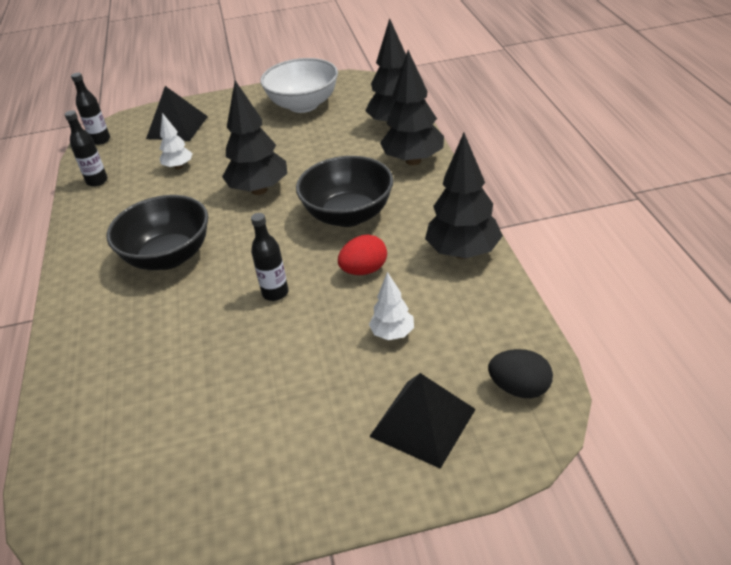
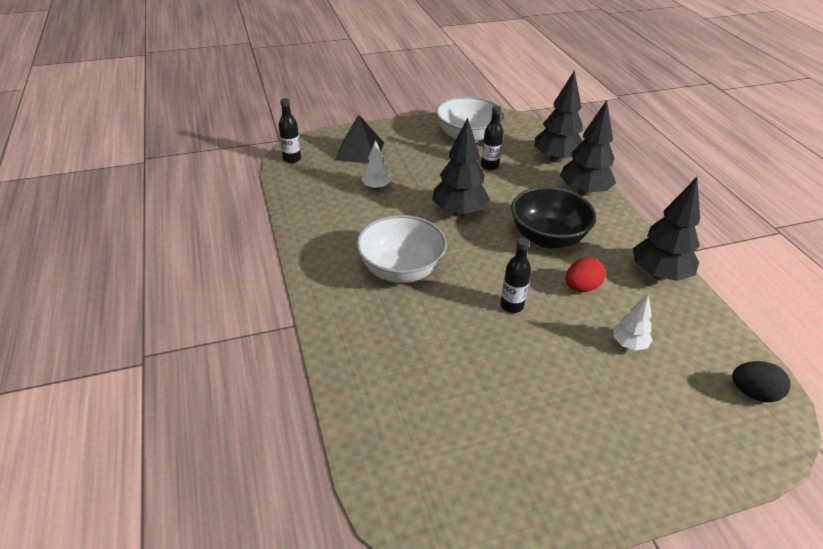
camera: 10 degrees left, 0 degrees up
(97, 181) = (304, 197): black bottle -> black bottle (489, 166)
(168, 257) = (401, 270): black bowl -> white bowl
(422, 422) = (686, 422): black pyramid -> none

